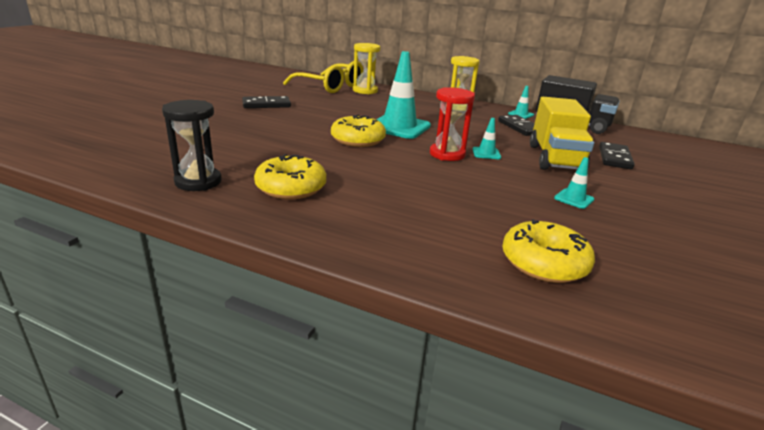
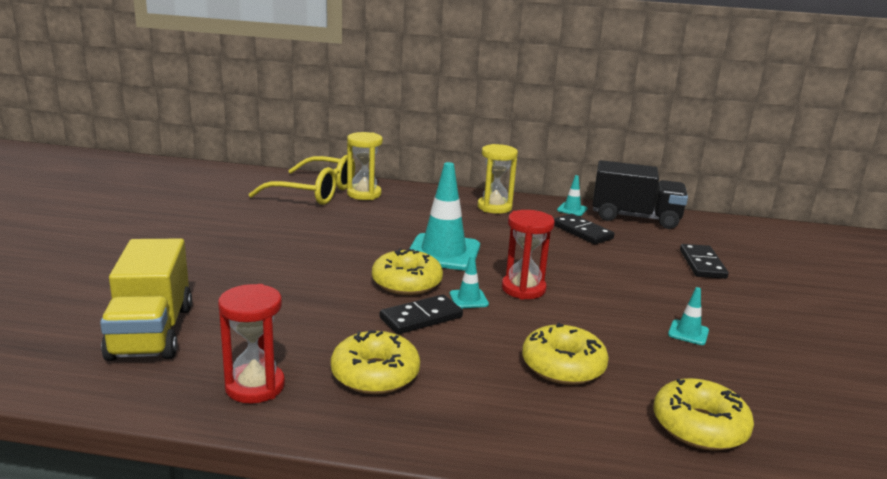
camera: 15 degrees left, 5 degrees down
(198, 182) = (255, 386): black hourglass -> red hourglass
(266, 105) = (251, 238): black domino -> black domino (421, 318)
(446, 204) = (563, 366): none -> yellow donut
(486, 153) = (565, 280): turquoise traffic cone -> turquoise traffic cone (468, 299)
(555, 158) = (642, 276): yellow truck -> yellow truck (152, 332)

